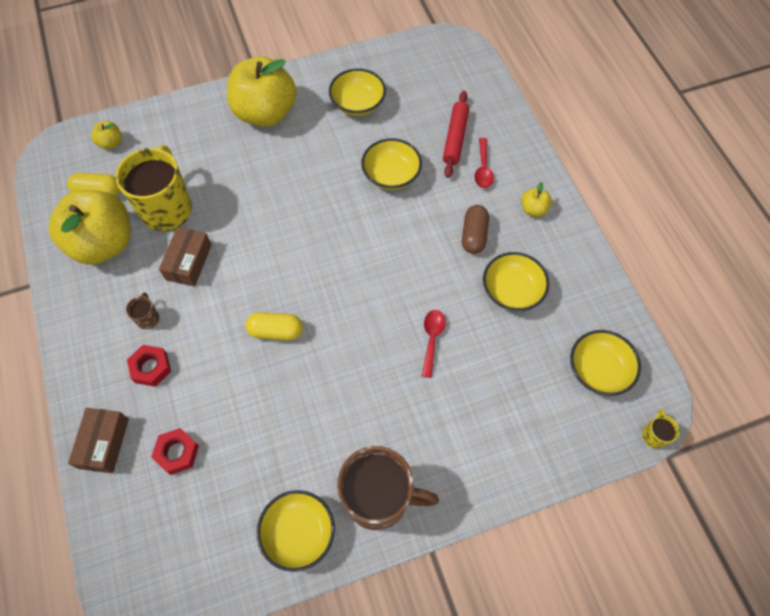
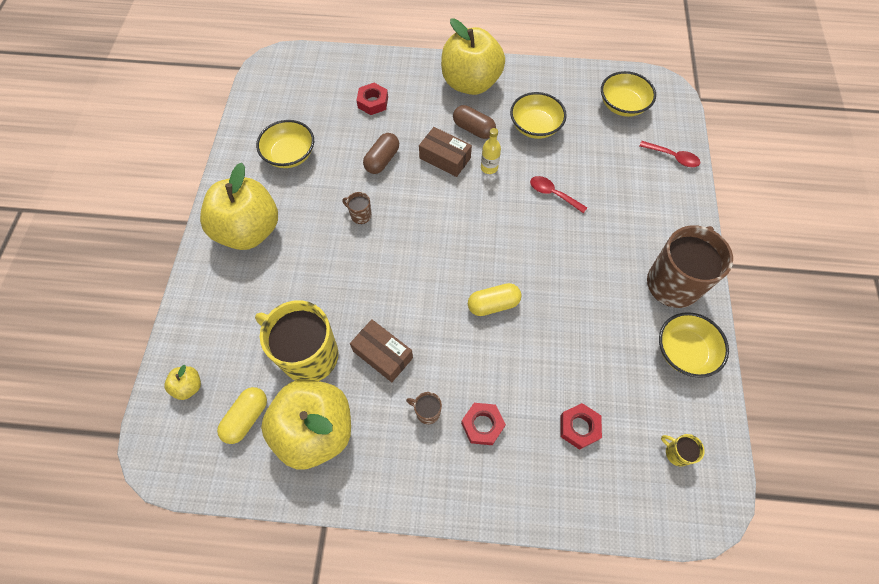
camera: 65 degrees left, 0 degrees up
(104, 443) = (544, 493): brown box -> brown box (445, 158)
(276, 331) = (493, 304): yellow capsule -> yellow capsule turned 45 degrees clockwise
(321, 184) = (360, 215): none -> brown mug
(391, 175) = (382, 160): yellow bowl -> brown capsule
(433, 268) = (489, 168): none -> yellow bottle
(455, 138) = (373, 102): red rolling pin -> red nut
(483, 169) = (414, 97): red spoon -> red spoon (673, 157)
(533, 209) = (470, 83): yellow apple -> yellow apple, size x2.43
(654, 435) = (682, 98): yellow mug -> yellow mug (676, 453)

